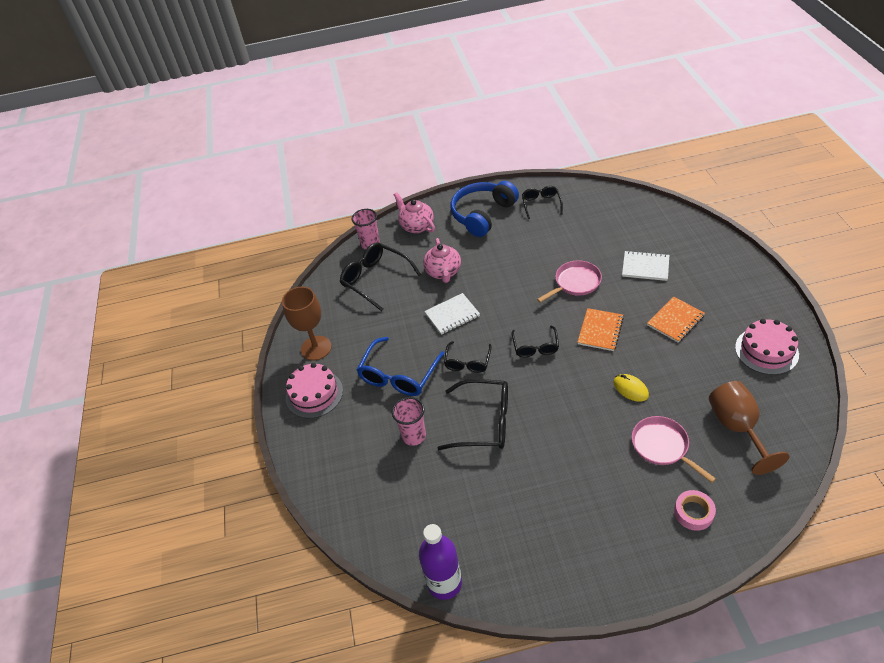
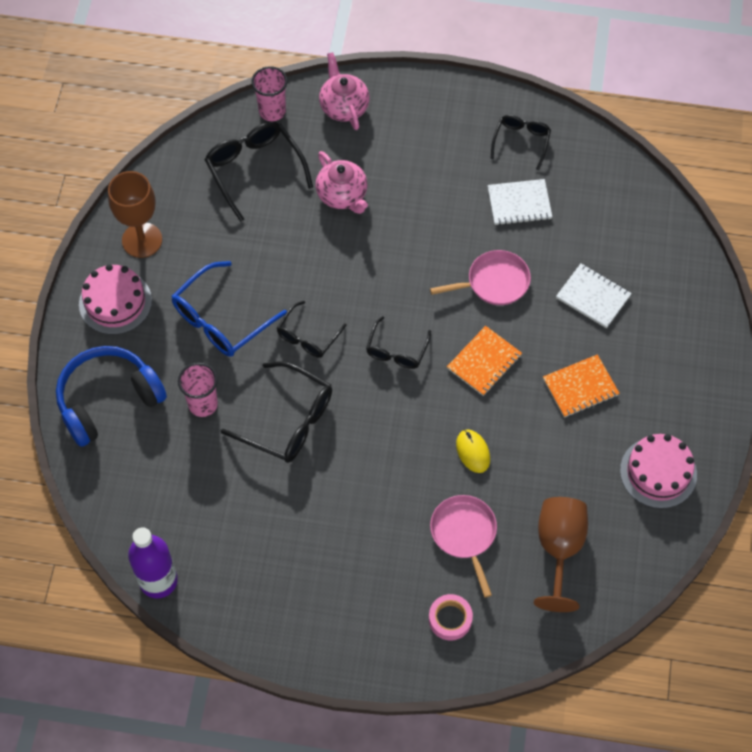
camera: 15 degrees right, 15 degrees up
(443, 272) = (342, 195): pink teapot -> pink teapot turned 45 degrees counterclockwise
(452, 315) = (322, 263): white notebook -> white notebook (519, 203)
(483, 214) = (437, 125): blue headphones -> blue headphones (108, 400)

